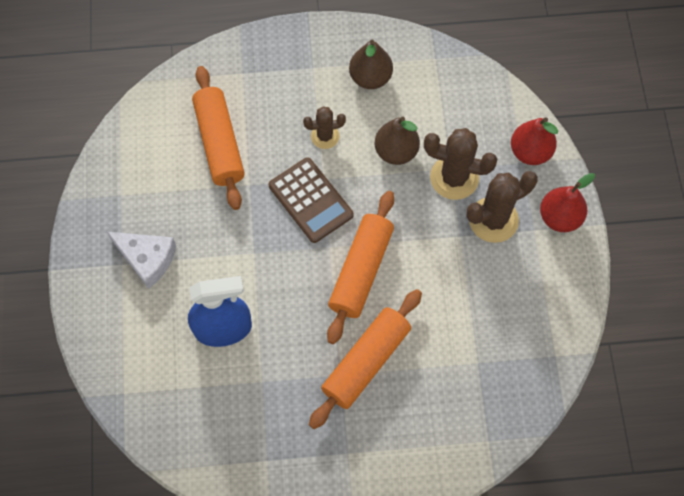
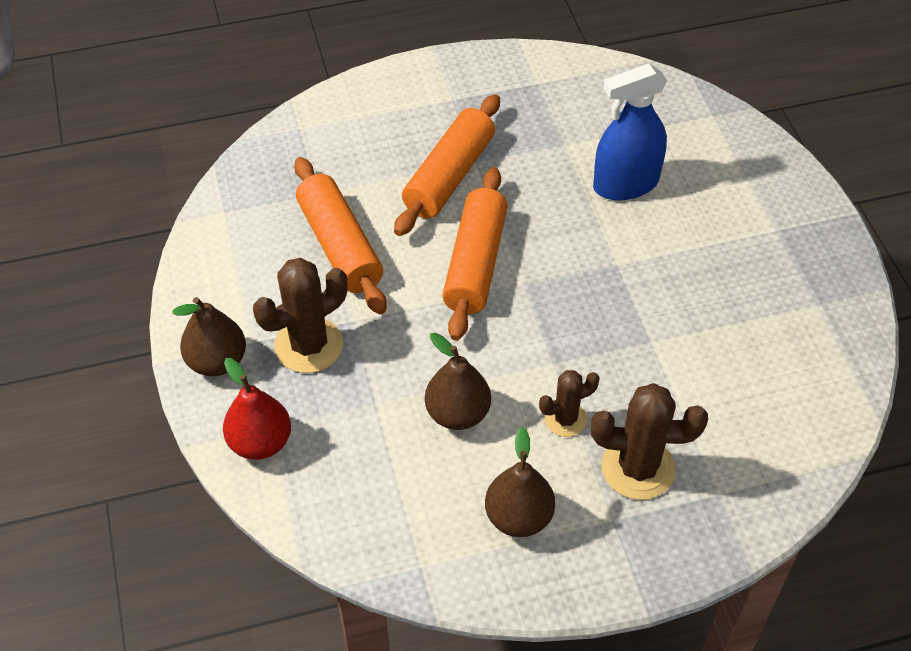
camera: 170 degrees right, 15 degrees down
(147, 259) = (747, 239): white cheese -> none
(219, 143) = (712, 387): orange rolling pin -> orange rolling pin (340, 246)
(310, 200) = (562, 333): brown calculator -> none
(454, 178) = (368, 391): brown cactus -> brown cactus (638, 468)
(559, 217) = (217, 361): red pear -> brown pear

